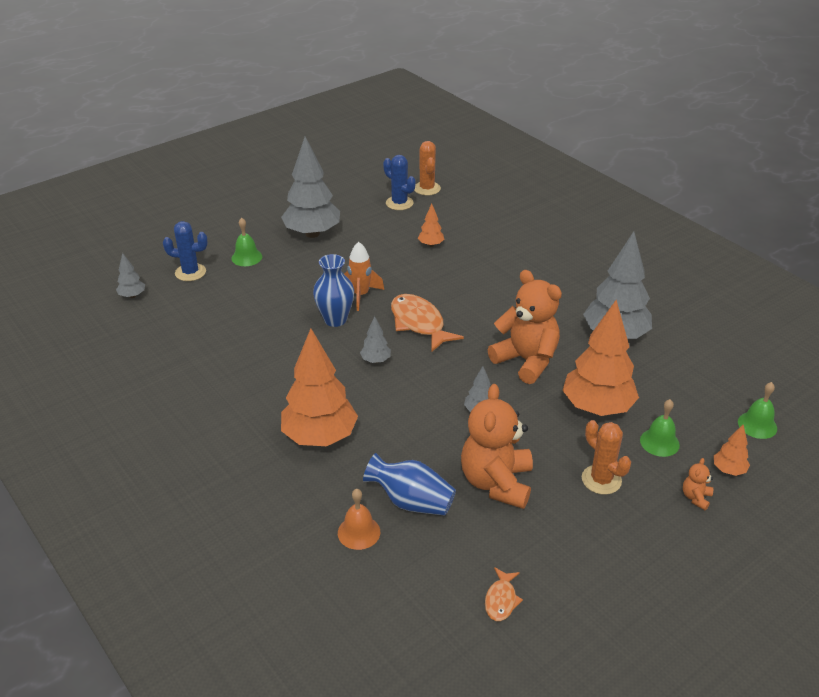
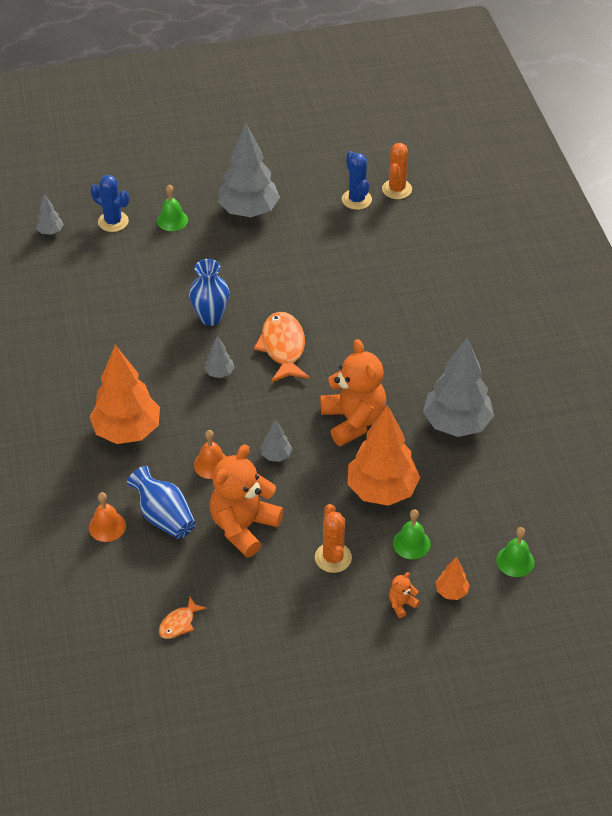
camera: 25 degrees right, 10 degrees up
(360, 295) = (250, 298): orange rocket -> none
(424, 439) = (211, 464): none -> orange bell
(431, 245) = (353, 261): orange tree -> none

